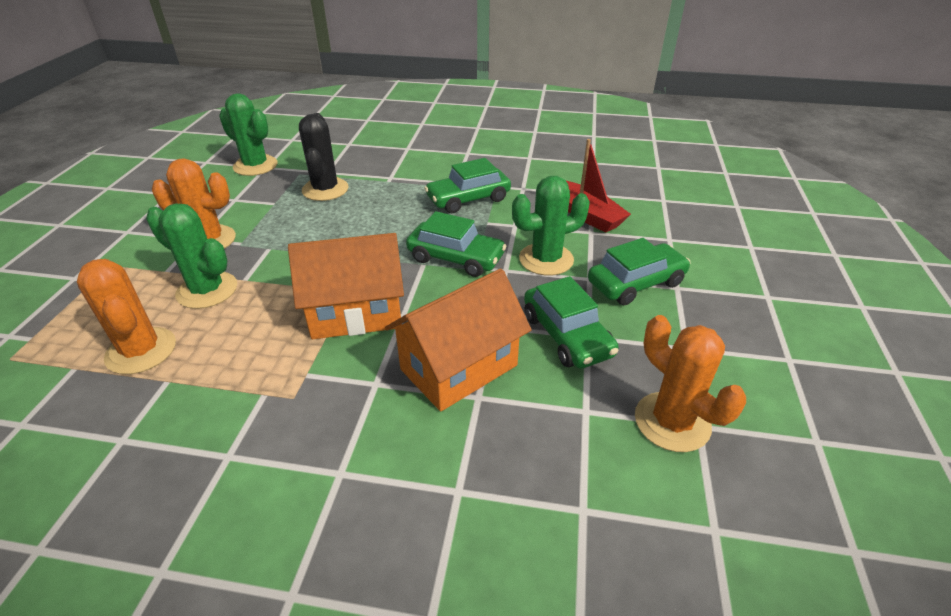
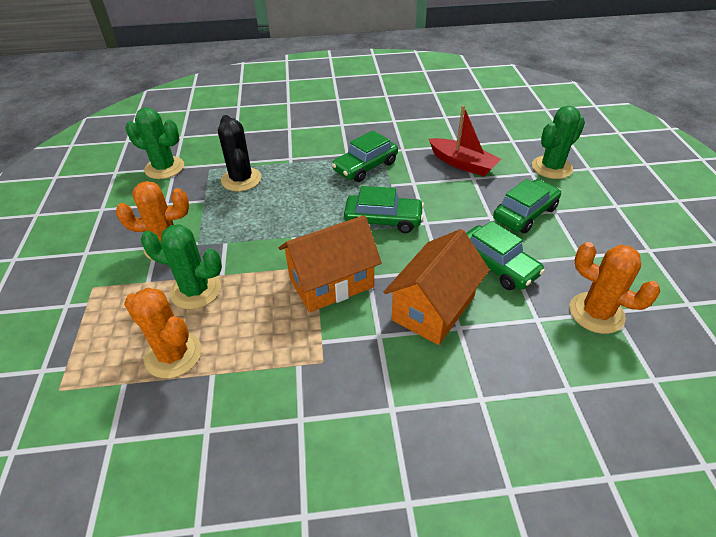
camera: 15 degrees left, 5 degrees up
(546, 259) = (451, 207): green cactus -> green cactus (552, 167)

